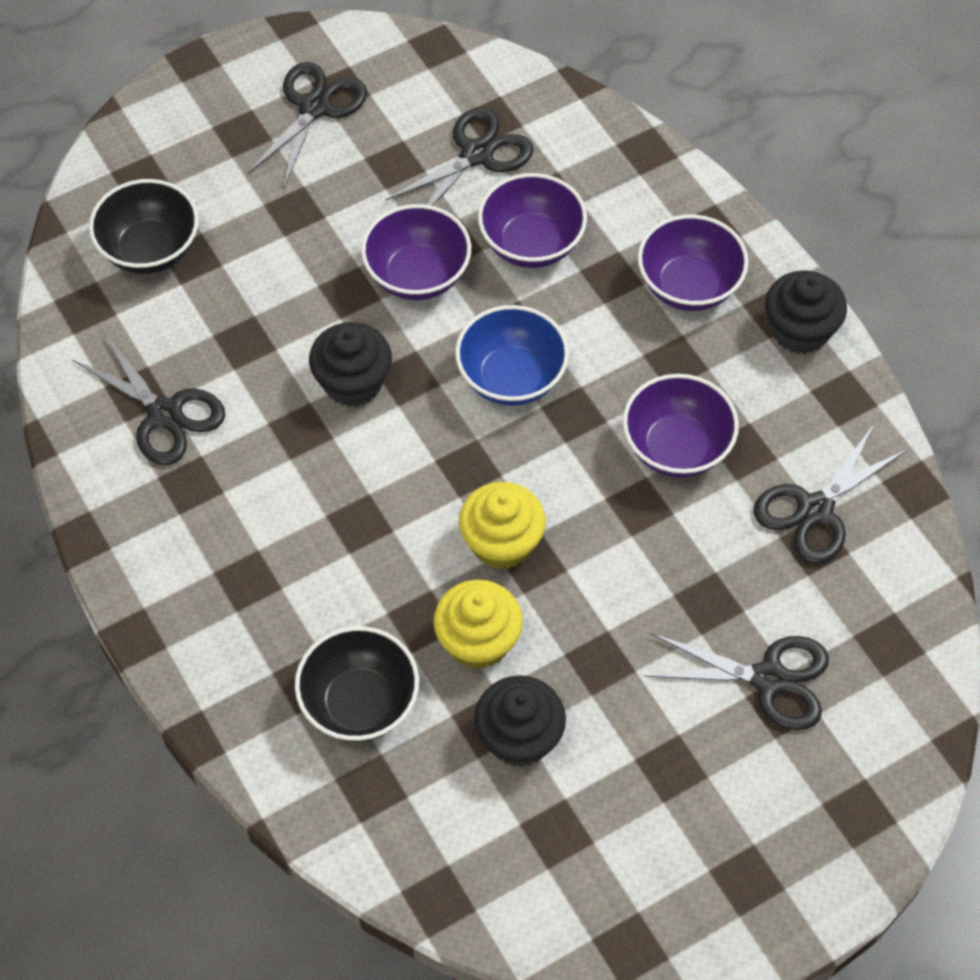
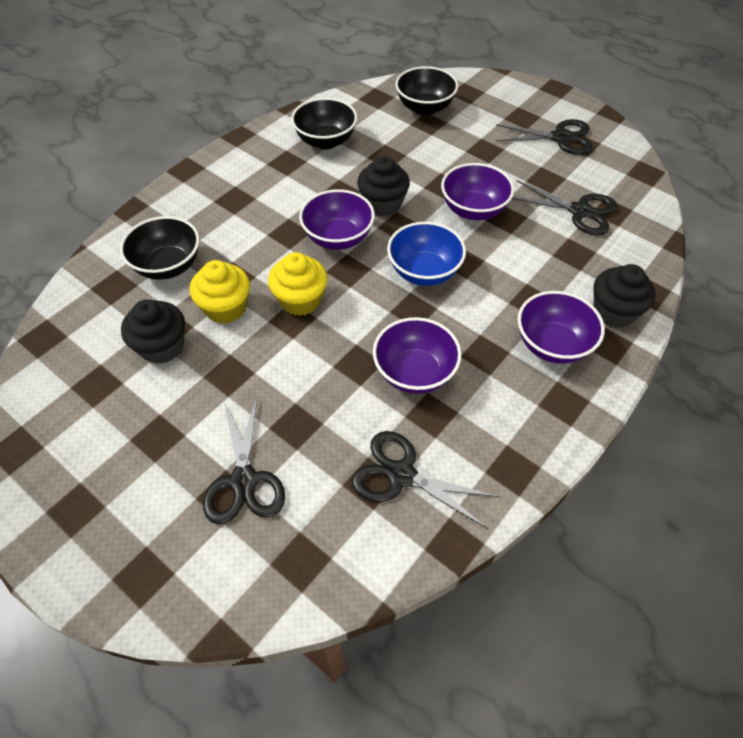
camera: 70 degrees right, 5 degrees down
(164, 414) = (325, 141): black scissors -> black bowl
(531, 244) = (531, 254): purple bowl -> purple bowl (338, 238)
(800, 330) = (556, 423): black cupcake -> black cupcake (614, 312)

